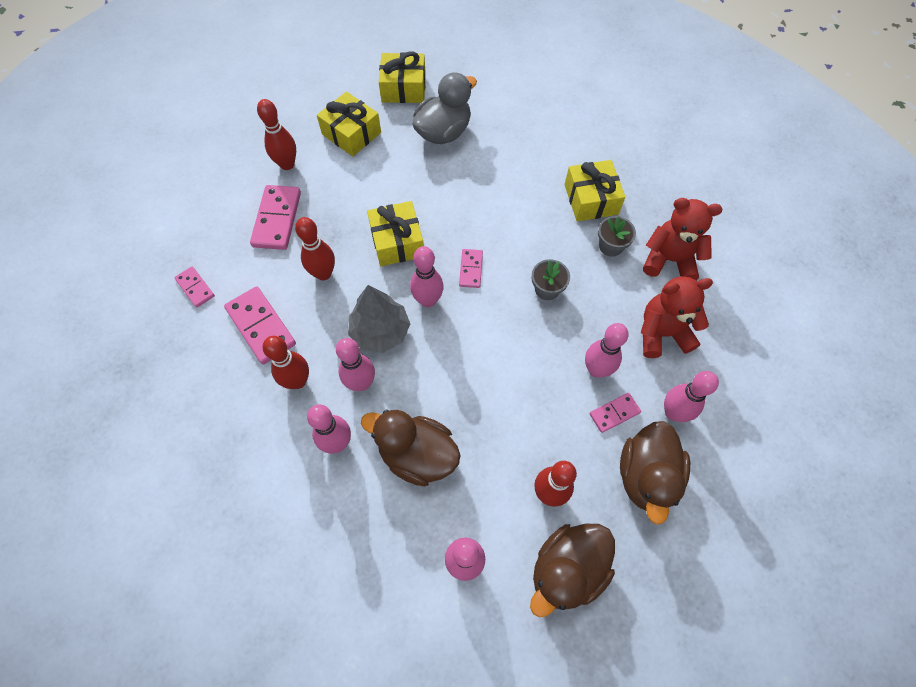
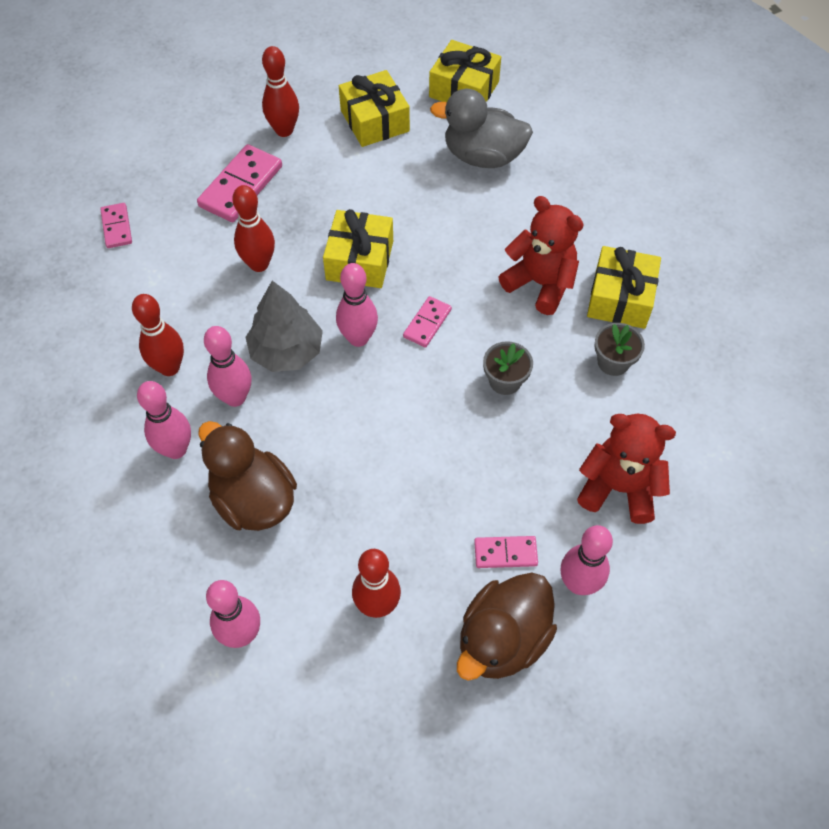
camera: 25 degrees right, 5 degrees down
(261, 326) = (162, 294): pink domino -> none
(443, 132) = (483, 156): grey duck -> grey duck turned 150 degrees counterclockwise
(567, 569) = (350, 697): brown duck -> none
(596, 370) = (512, 495): pink bowling pin -> none
(669, 260) = (679, 407): red teddy bear -> red teddy bear (540, 283)

